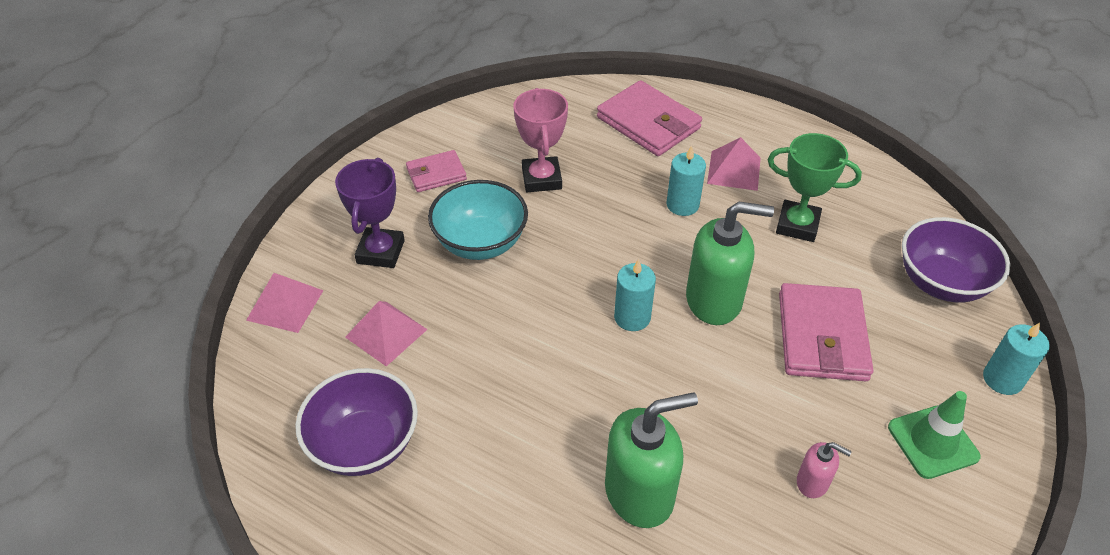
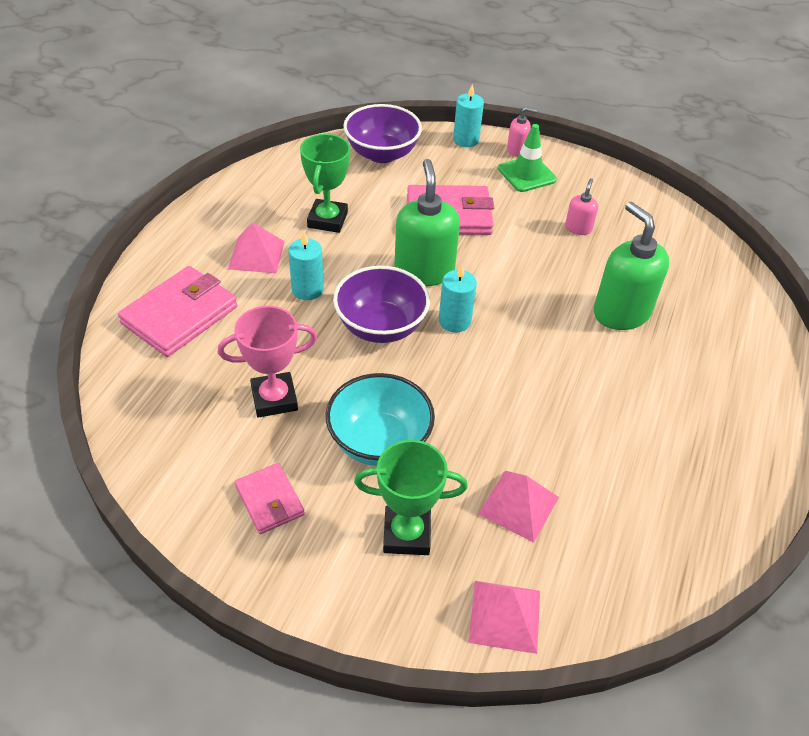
camera: 100 degrees left, 0 degrees up
(364, 444) = (648, 497): purple bowl -> purple bowl (381, 326)
(380, 252) = (406, 534): purple trophy -> green trophy
(994, 440) = (517, 150): none -> pink soap dispenser

